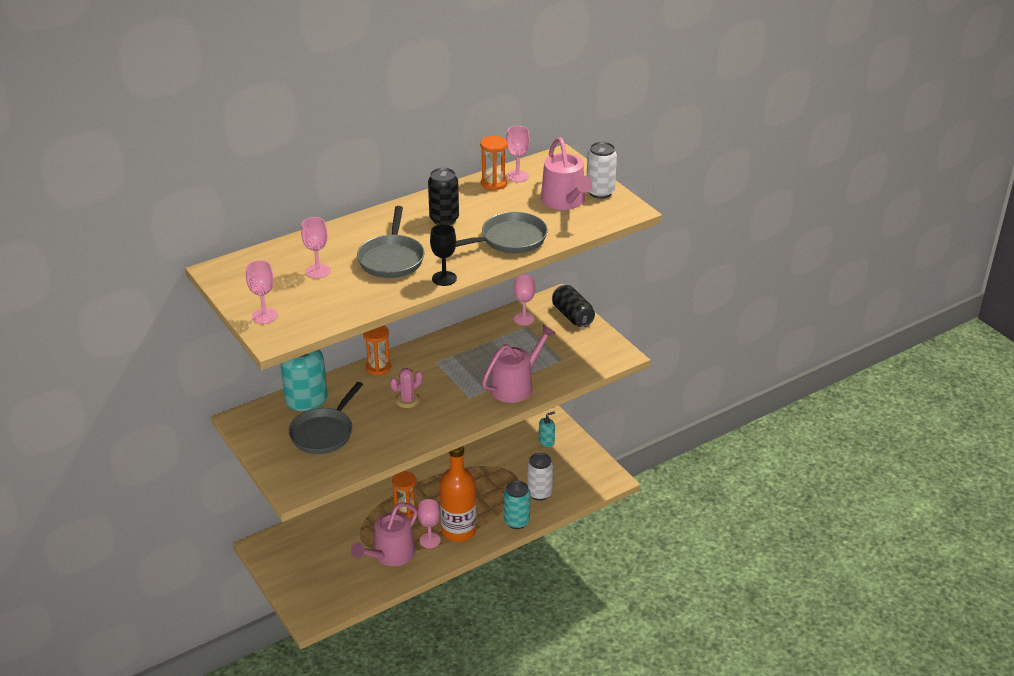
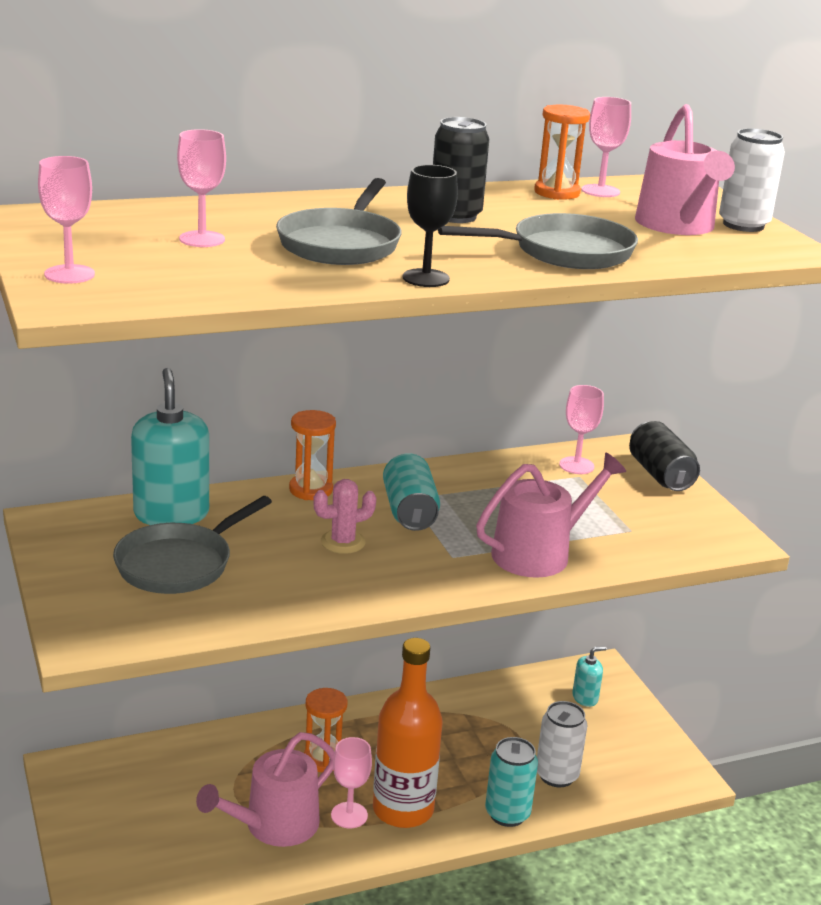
camera: 10 degrees right, 10 degrees down
(438, 371) = (409, 511): none -> turquoise can

